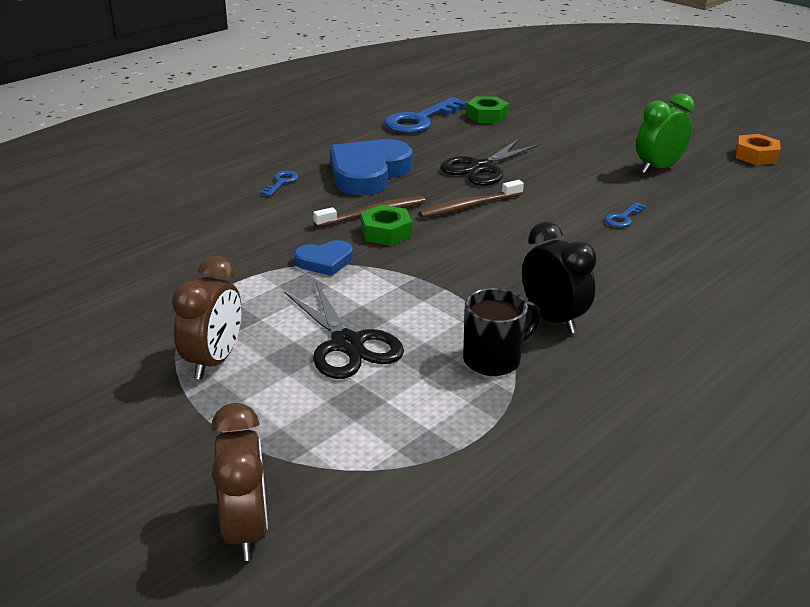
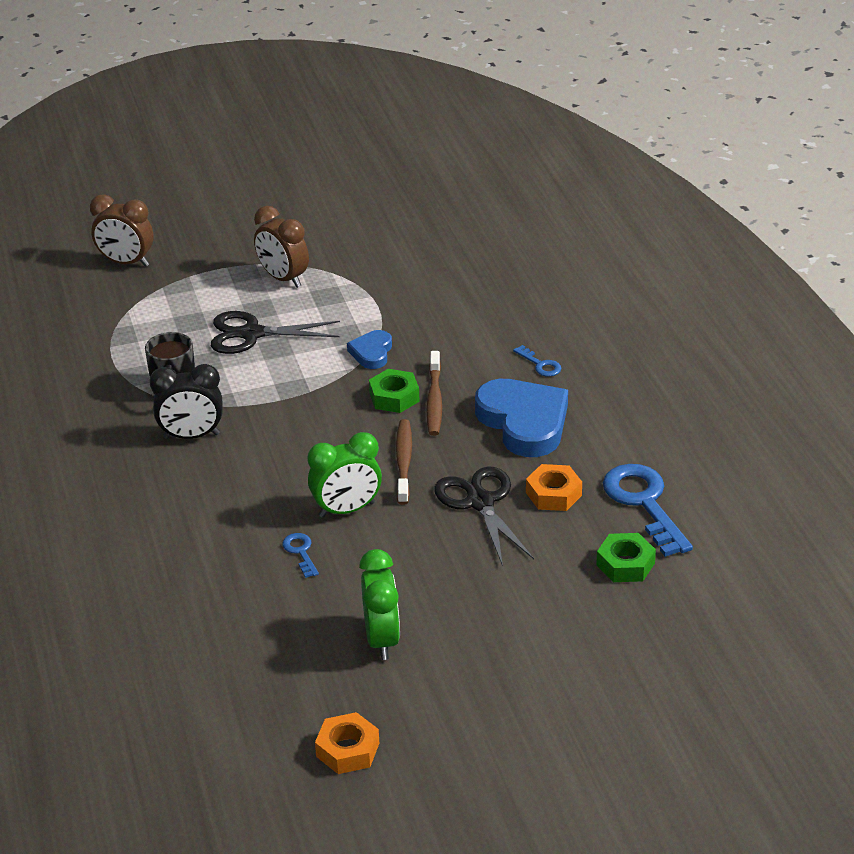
camera: 120 degrees right, 5 degrees up
(443, 147) = (553, 494): none -> orange nut
(553, 213) = (346, 510): none -> green clock

